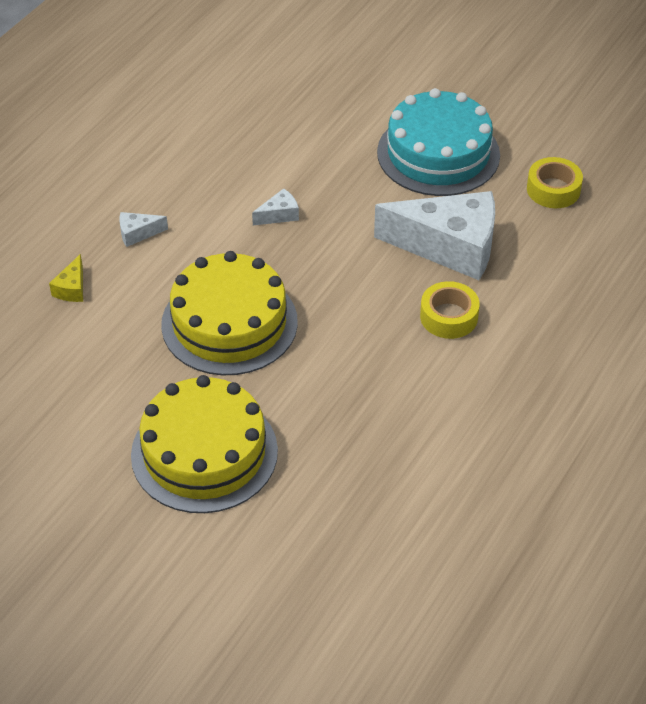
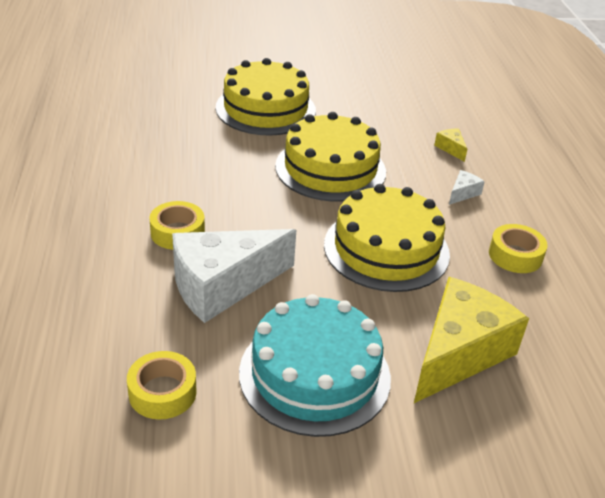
camera: 140 degrees right, 10 degrees down
(179, 161) = (515, 255): none -> yellow tape
(279, 215) = (386, 249): white cheese -> yellow cake
(322, 121) = (459, 353): none -> yellow cheese

